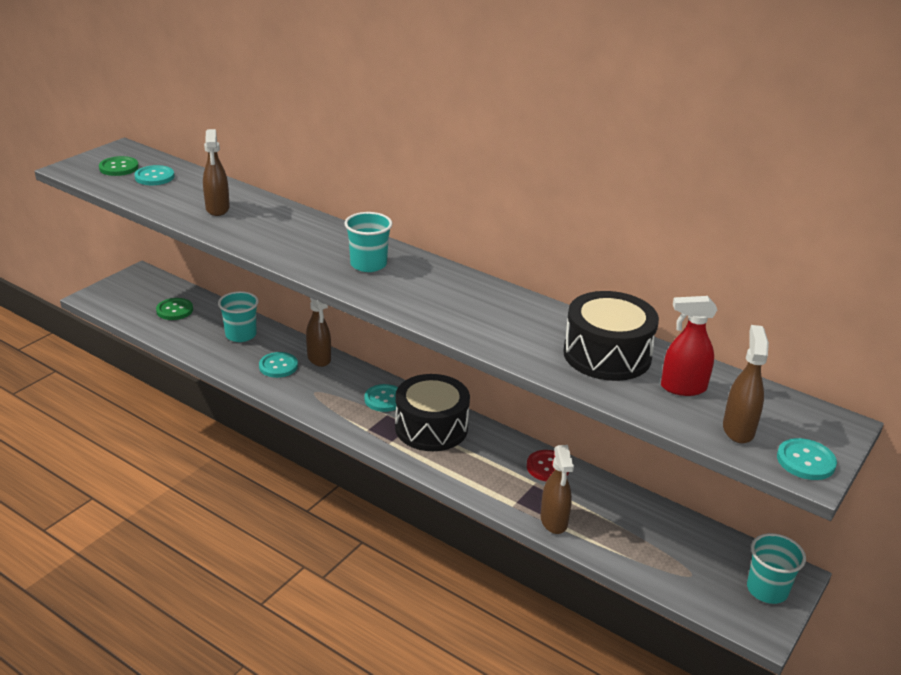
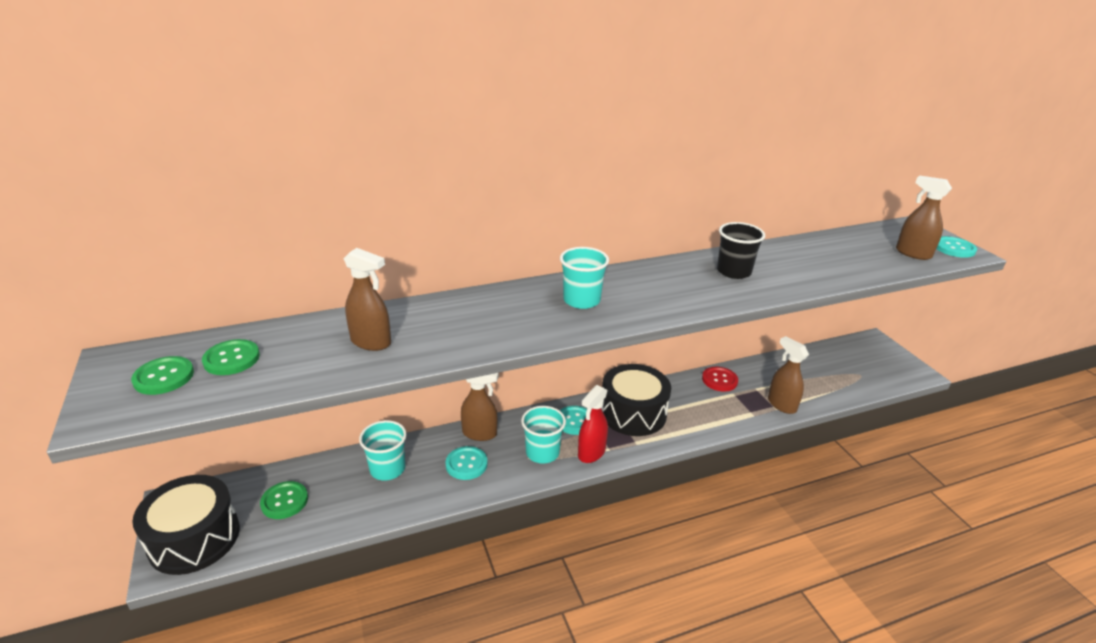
camera: 55 degrees left, 0 degrees up
(154, 177) = (231, 359): turquoise button -> green button
(521, 323) = (733, 271): none -> black cup
(554, 521) = (781, 404): brown spray bottle -> brown spray bottle turned 150 degrees counterclockwise
(607, 355) = (799, 259): black drum -> black drum (194, 538)
(683, 388) = (855, 251): red spray bottle -> red spray bottle (591, 453)
(767, 590) = (884, 355): turquoise cup -> turquoise cup (542, 452)

